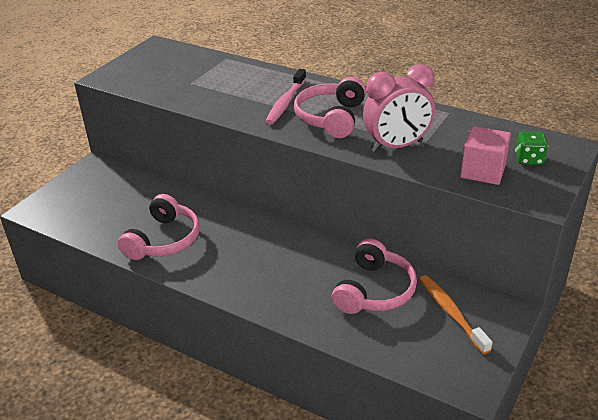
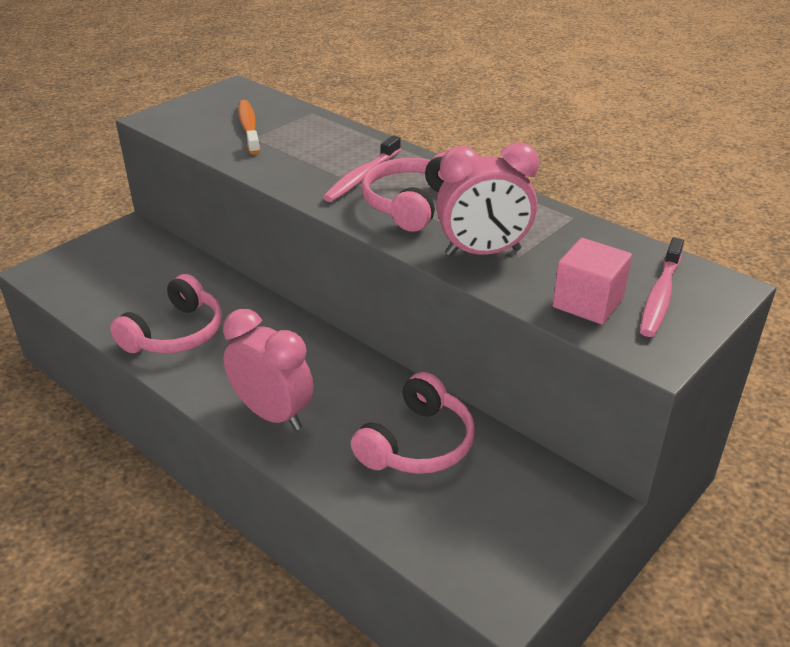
camera: 10 degrees right, 0 degrees up
(262, 287) = (273, 414): none -> pink clock
(451, 313) = (510, 492): orange toothbrush -> orange toothbrush (249, 128)
(529, 159) = (660, 296): green dice -> pink toothbrush

